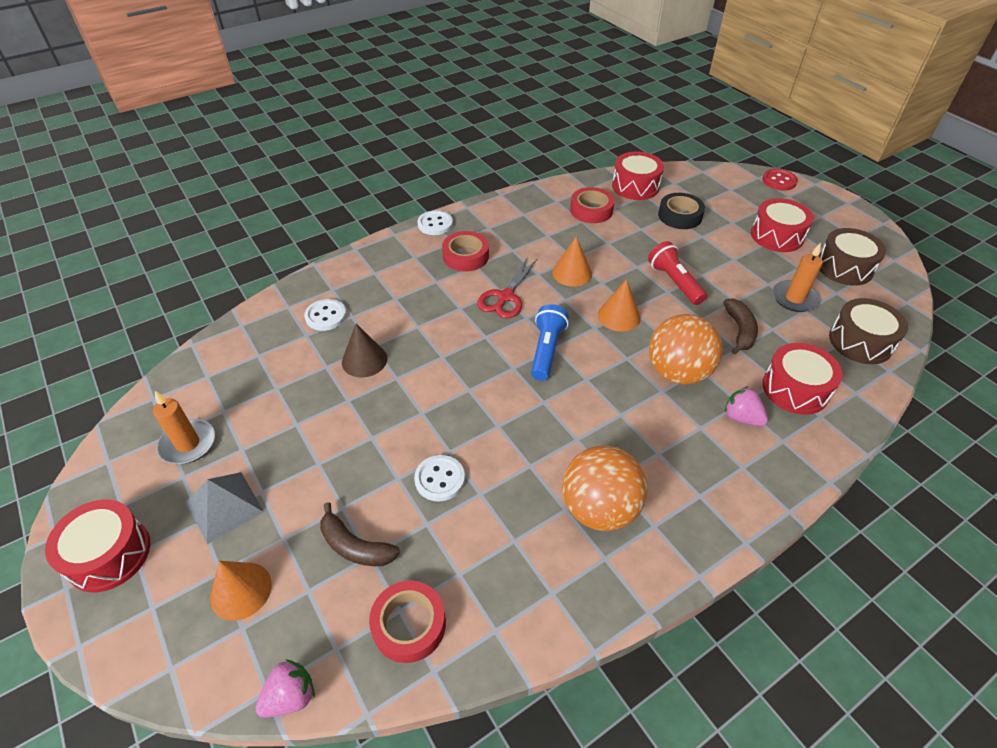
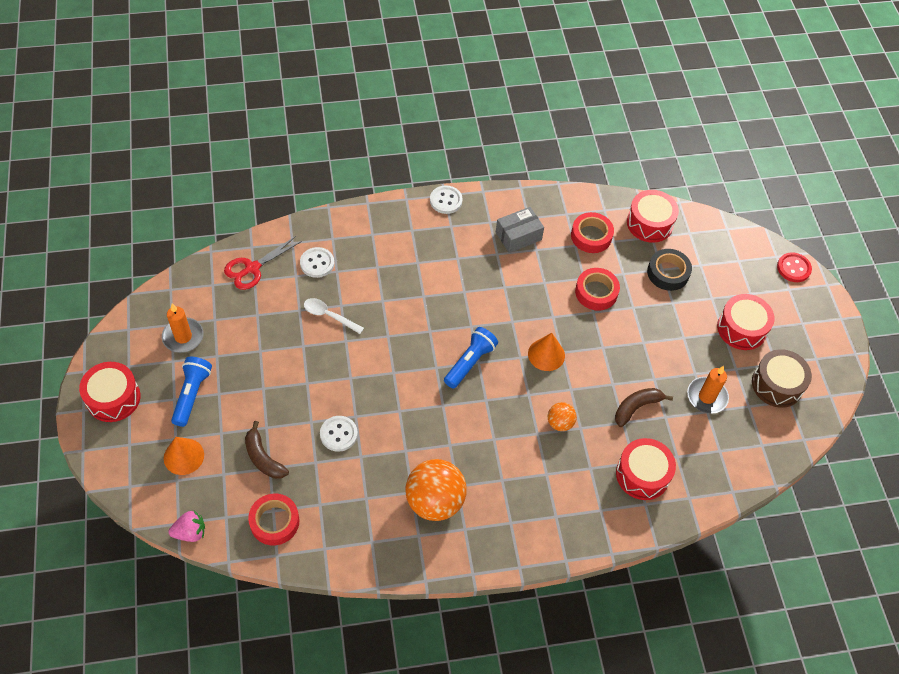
camera: 20 degrees right, 10 degrees up
(224, 506) = (192, 394): grey pyramid -> blue flashlight
(364, 360) = (329, 316): brown cone -> white spoon
(466, 256) = (454, 245): red tape -> red tape (596, 292)
(505, 297) = (465, 300): red scissors -> red scissors (252, 268)
(524, 230) = (518, 236): none -> grey box
(572, 273) = (533, 297): orange cone -> none
(674, 282) = (614, 340): red flashlight -> none
(677, 372) = (560, 423): orange ball -> orange ball, size x0.50
(739, 330) = (636, 407): brown banana -> brown banana turned 150 degrees counterclockwise
(741, 417) = (583, 479): pink strawberry -> none
(860, 342) = (730, 458): brown drum -> none

